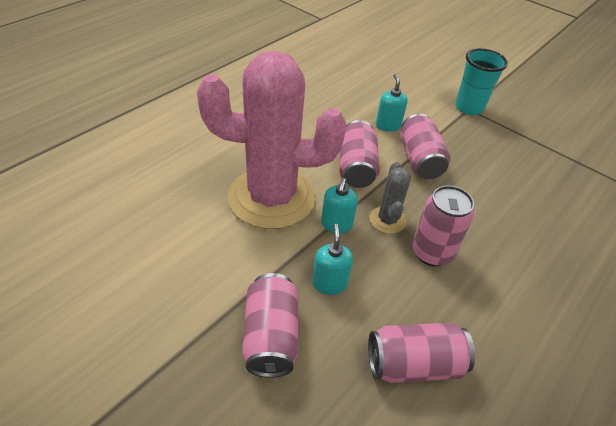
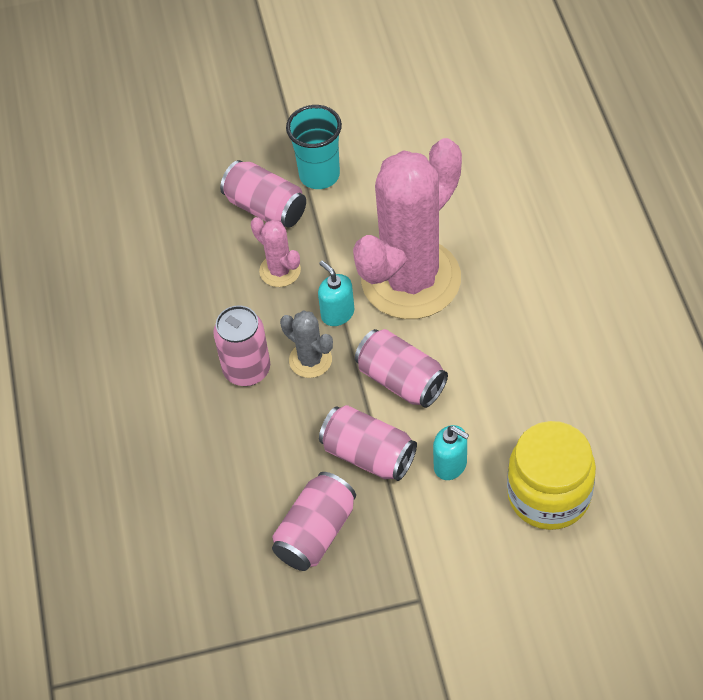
camera: 135 degrees right, 10 degrees up
(329, 283) = (280, 270): turquoise soap dispenser -> pink cactus
(365, 88) = (549, 495): none -> yellow jar
(414, 364) = (170, 282): pink can -> pink can (316, 533)
(469, 107) = (422, 601): turquoise cup -> turquoise cup (319, 175)

